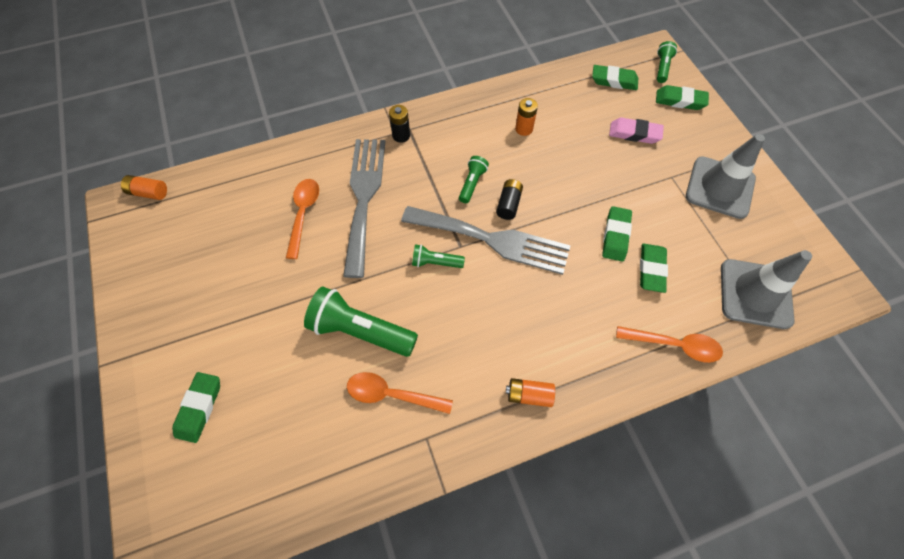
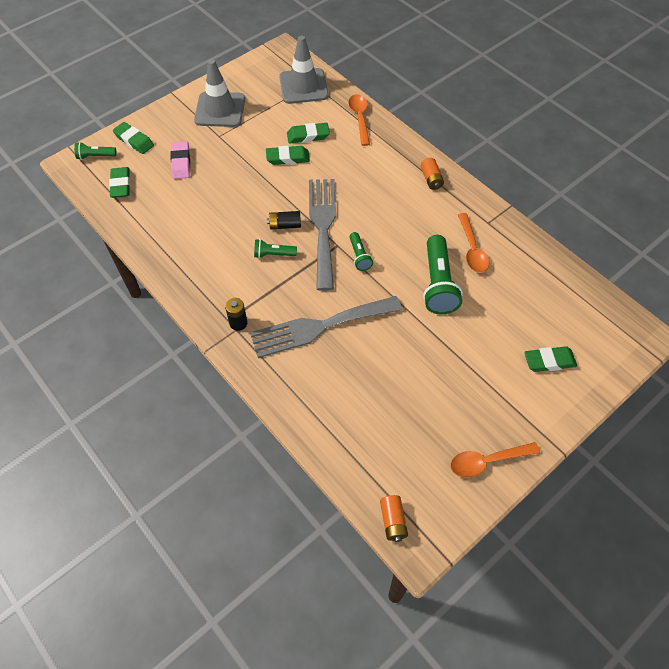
camera: 110 degrees left, 5 degrees down
(303, 214) = (356, 367): orange spoon -> orange spoon (487, 461)
(524, 129) = (199, 234): orange battery -> none
(680, 101) = (134, 140): green eraser -> green eraser turned 45 degrees counterclockwise

